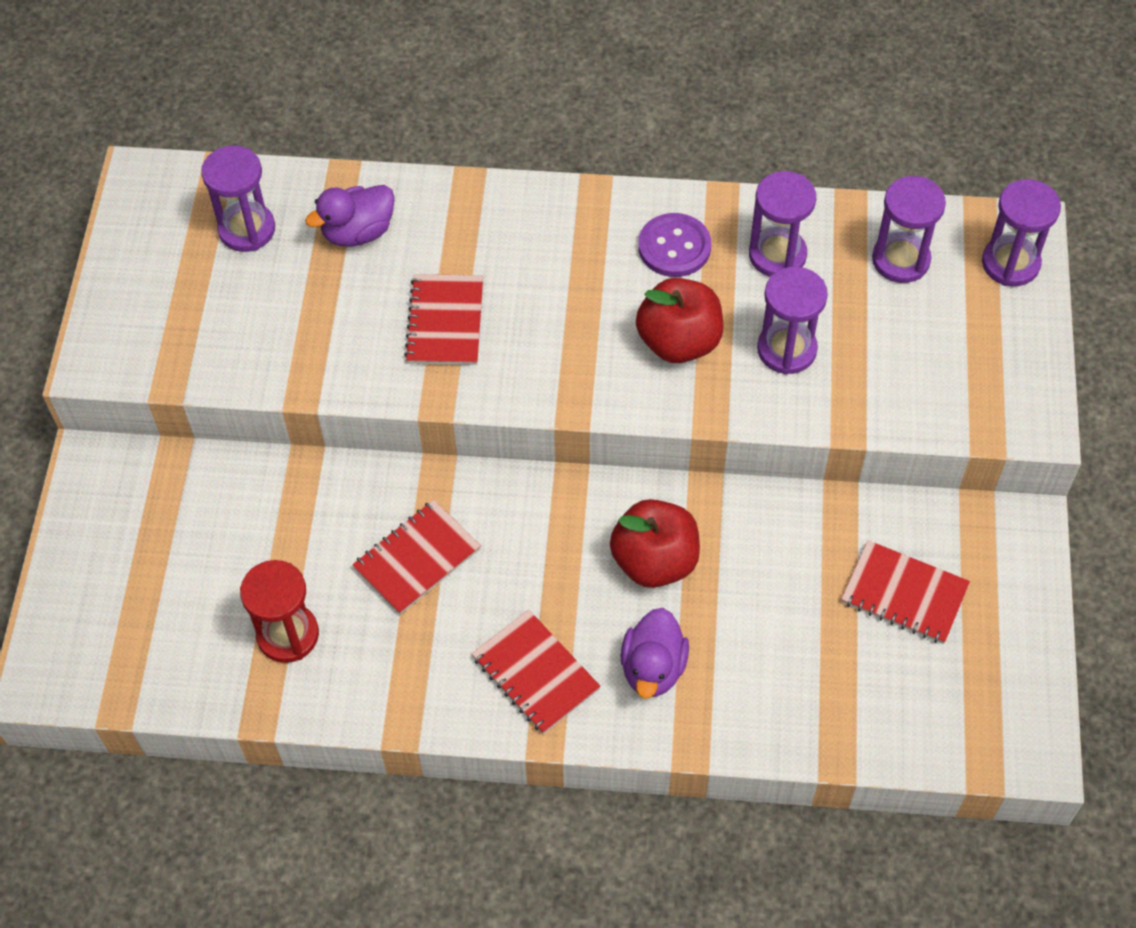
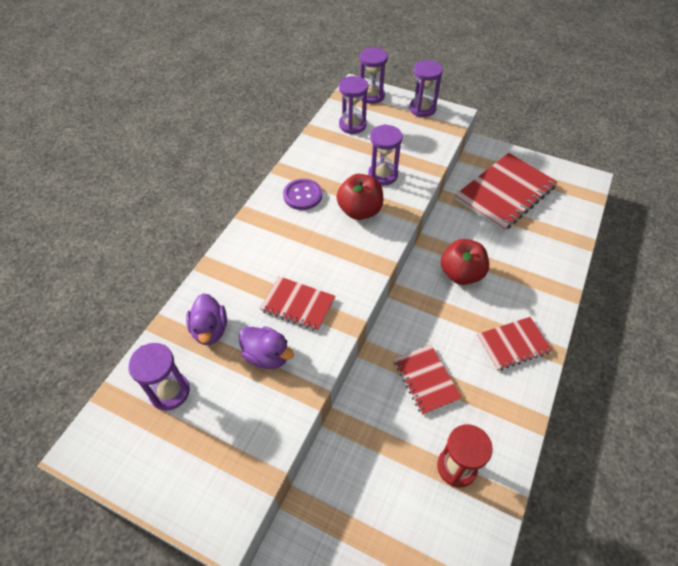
camera: 70 degrees left, 5 degrees down
(653, 668) = (521, 293): purple duck -> purple duck (267, 356)
(777, 255) = (328, 162): purple hourglass -> purple hourglass (422, 109)
(904, 594) = (504, 193): red notebook -> red notebook, size x1.77

